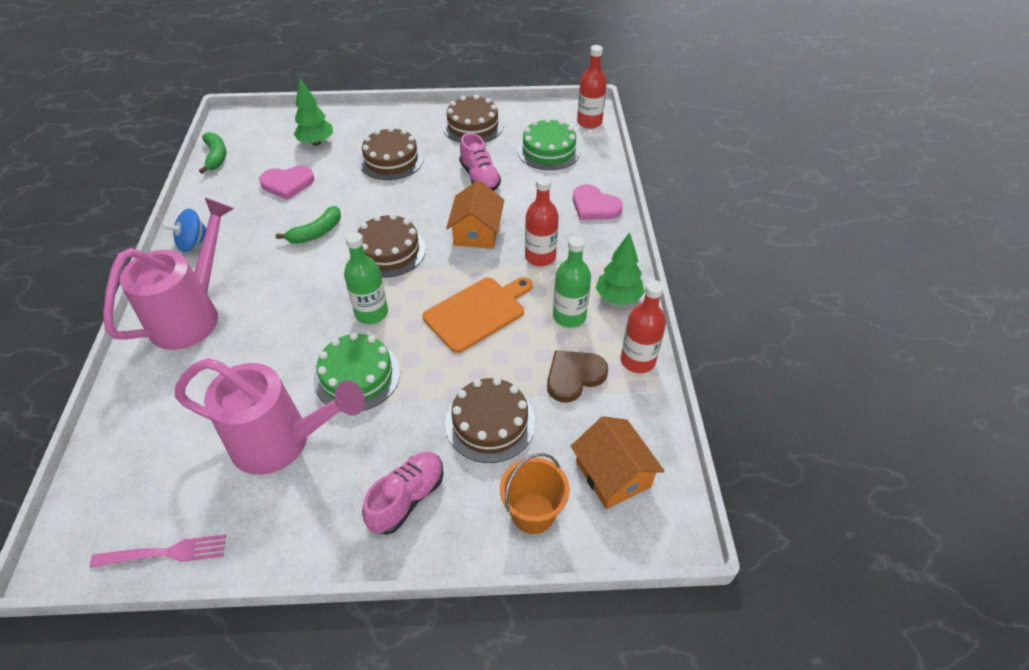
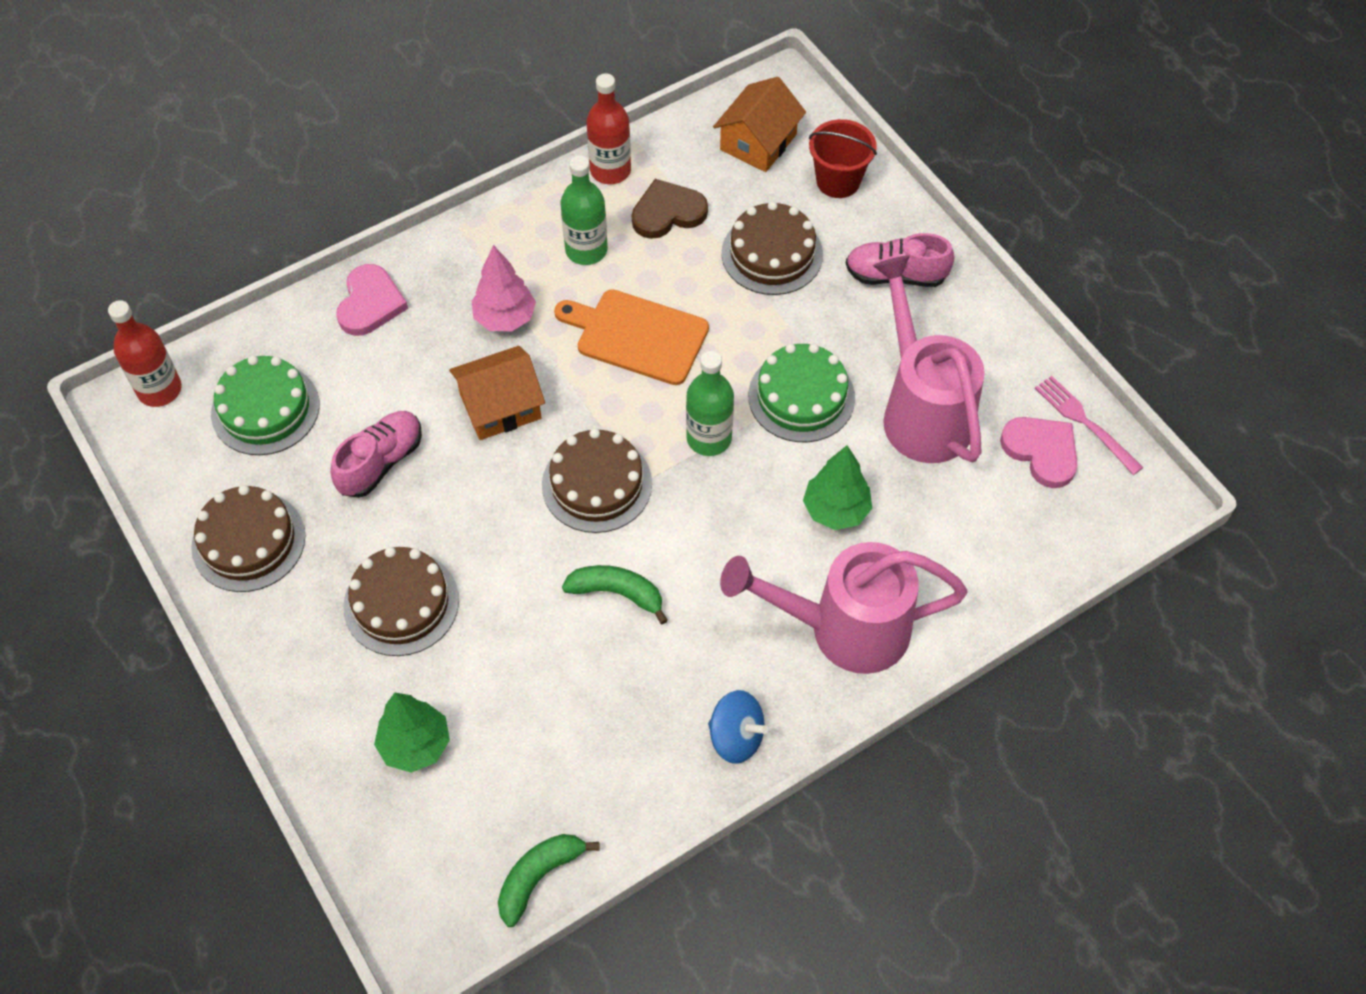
camera: 120 degrees left, 10 degrees up
(287, 184) = (541, 710): pink heart -> pink heart (1041, 451)
(533, 513) = (838, 181): orange bucket -> red bucket
(540, 257) = (505, 318): red bottle -> pink tree
(574, 376) = (667, 212): brown heart -> brown heart turned 135 degrees clockwise
(618, 298) = (528, 218): green tree -> green tree (836, 510)

